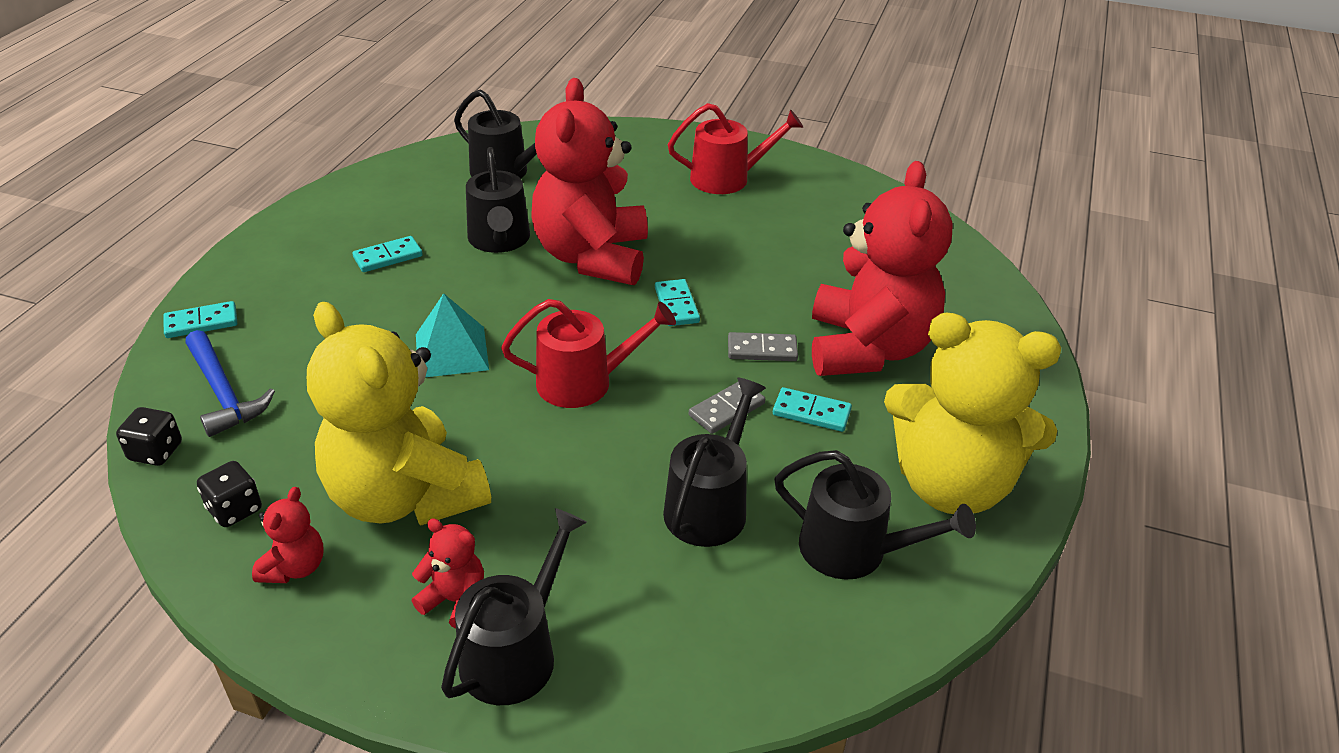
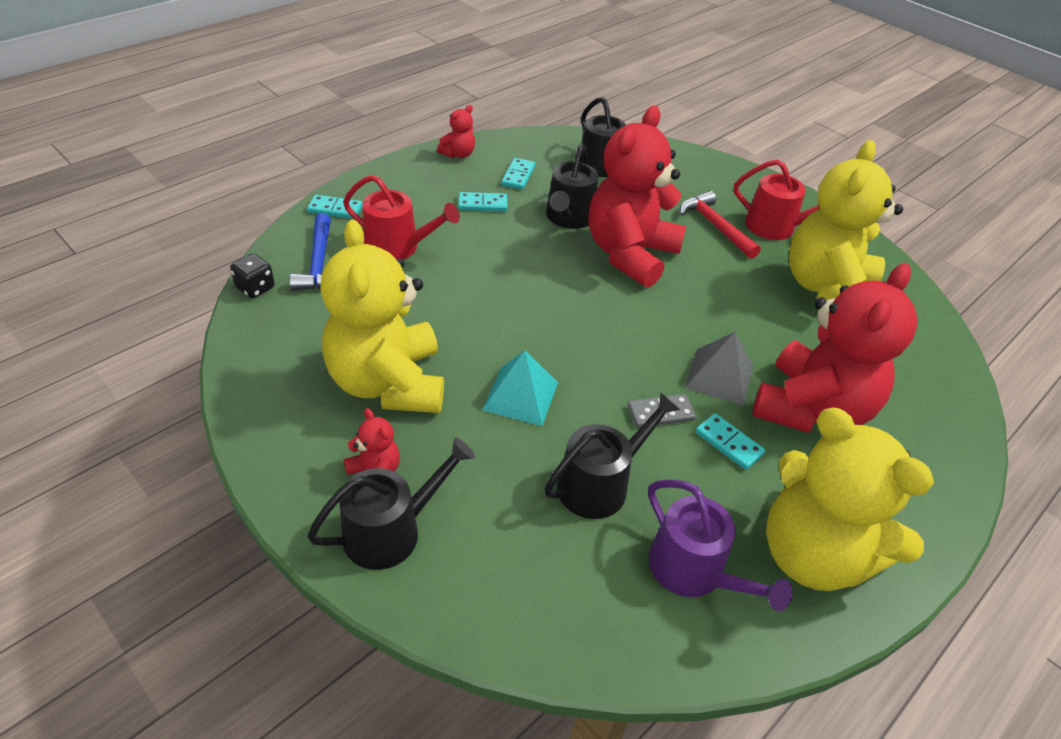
camera: 25 degrees right, 5 degrees up
(235, 509) = (277, 347): black dice -> none
(295, 567) = (289, 403): red teddy bear -> red teddy bear (458, 154)
(451, 351) = (483, 289): turquoise pyramid -> turquoise pyramid (520, 396)
(584, 382) = (564, 348): red watering can -> red watering can (397, 247)
(665, 198) = (715, 226): none -> red hammer
(676, 305) = (672, 315): turquoise domino -> turquoise domino (518, 176)
(762, 350) = (719, 376): grey domino -> grey pyramid
(813, 225) = (827, 289): none -> yellow teddy bear
(853, 550) = (693, 571): black watering can -> purple watering can

